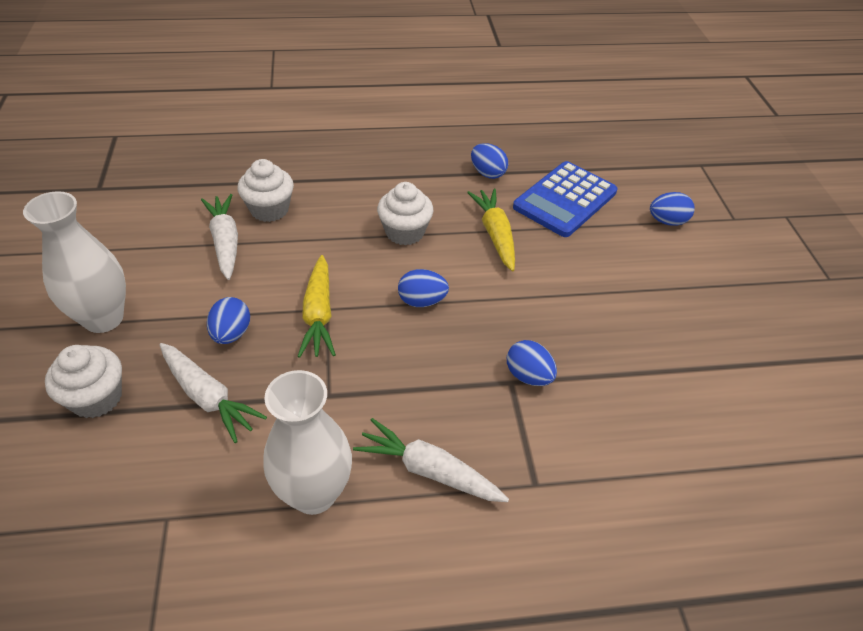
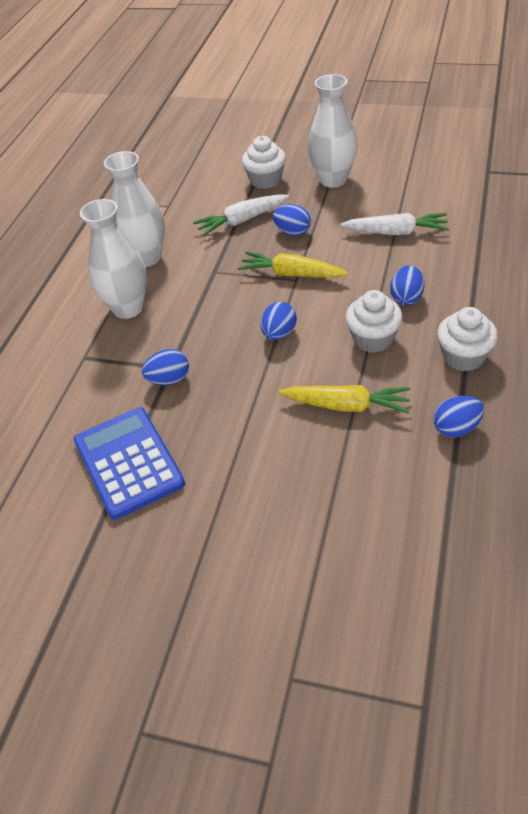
camera: 120 degrees right, 0 degrees up
(269, 209) = (433, 258): white cupcake -> white cupcake (463, 357)
(429, 470) = (128, 308): white carrot -> white vase
(565, 200) = (386, 489): blue calculator -> blue calculator (128, 462)
(667, 221) = (312, 585): blue egg -> blue egg (406, 297)

